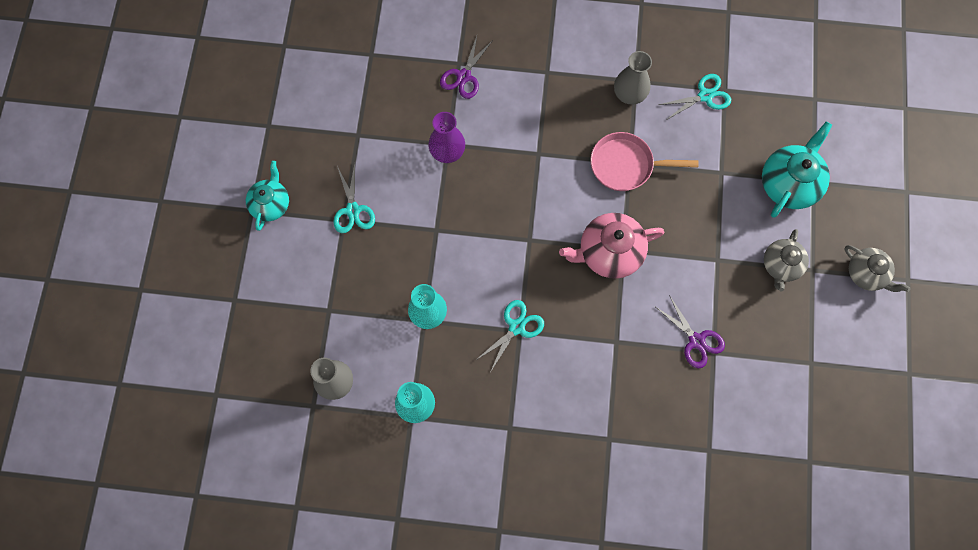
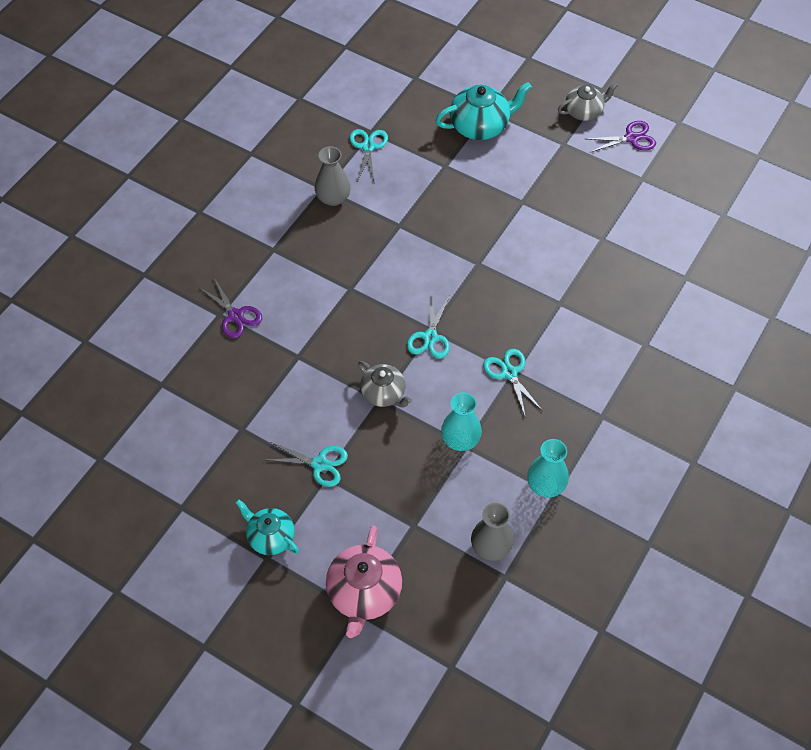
camera: 65 degrees left, 15 degrees down
(447, 151) = (305, 359): purple vase -> none
(521, 243) = (430, 337): none -> turquoise scissors
(609, 252) = (475, 274): pink teapot -> pink teapot (364, 593)
(626, 165) = (399, 228): pink pan -> none
(696, 341) = (586, 246): purple scissors -> purple scissors (631, 138)
(781, 265) = (549, 162): grey teapot -> grey teapot (384, 393)
(789, 183) = (480, 126): turquoise teapot -> turquoise teapot turned 105 degrees clockwise

